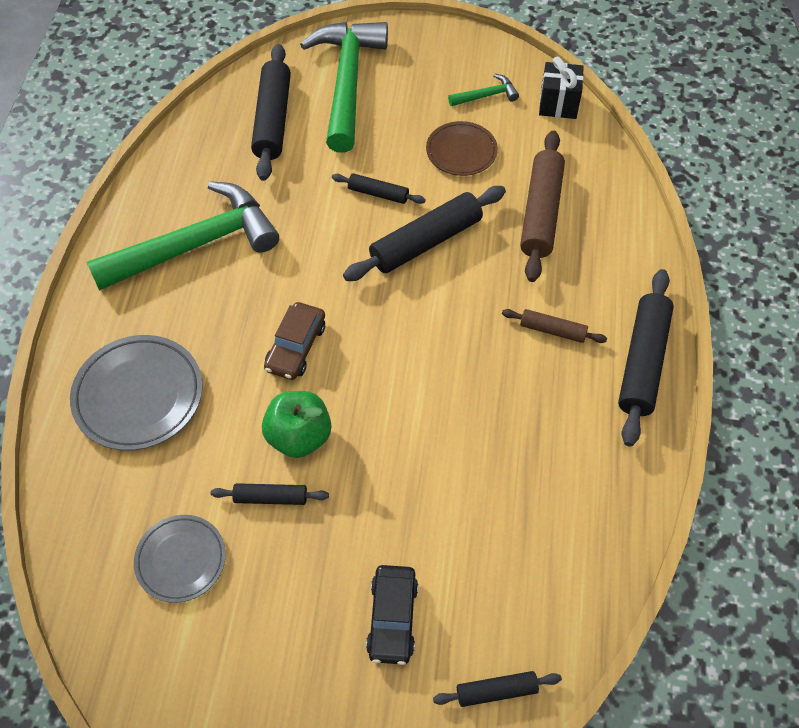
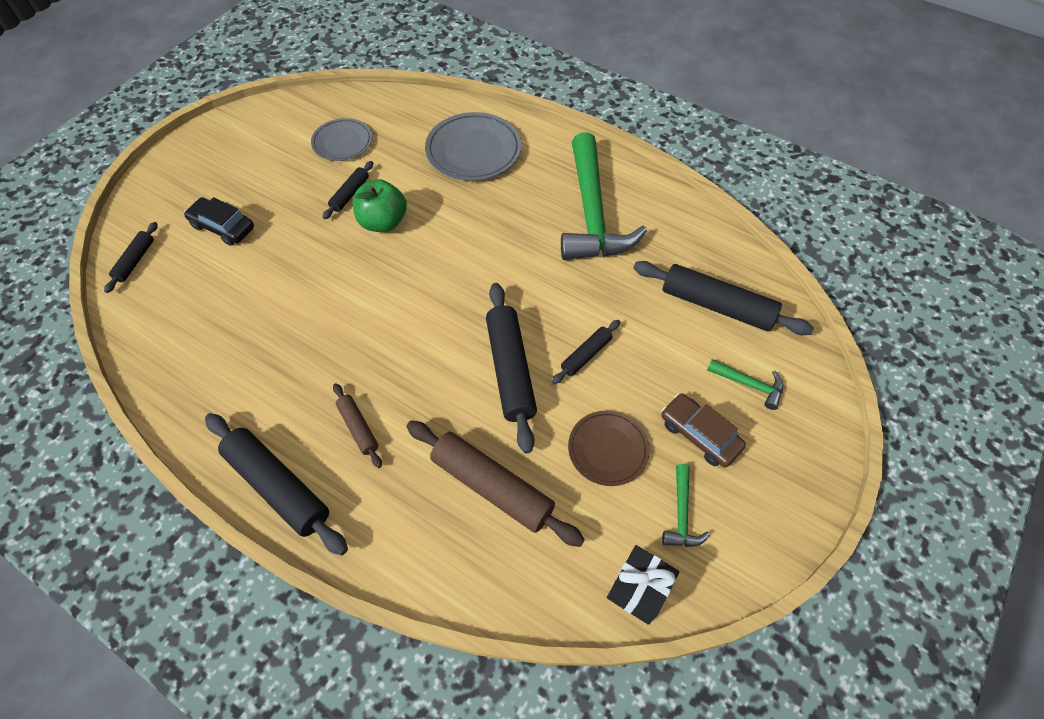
camera: 115 degrees right, 0 degrees up
(296, 347) = (458, 244): brown car -> brown car (699, 434)
(347, 82) = (749, 384): green hammer -> green hammer, size x0.42
(552, 330) = (358, 428): brown rolling pin -> brown rolling pin turned 75 degrees counterclockwise

